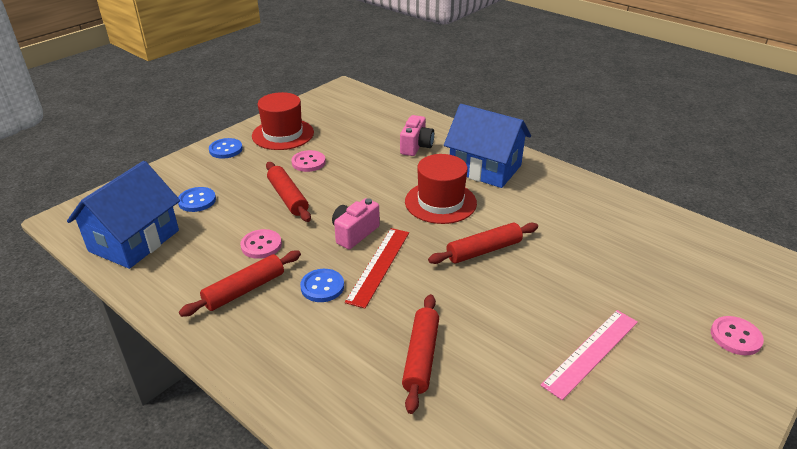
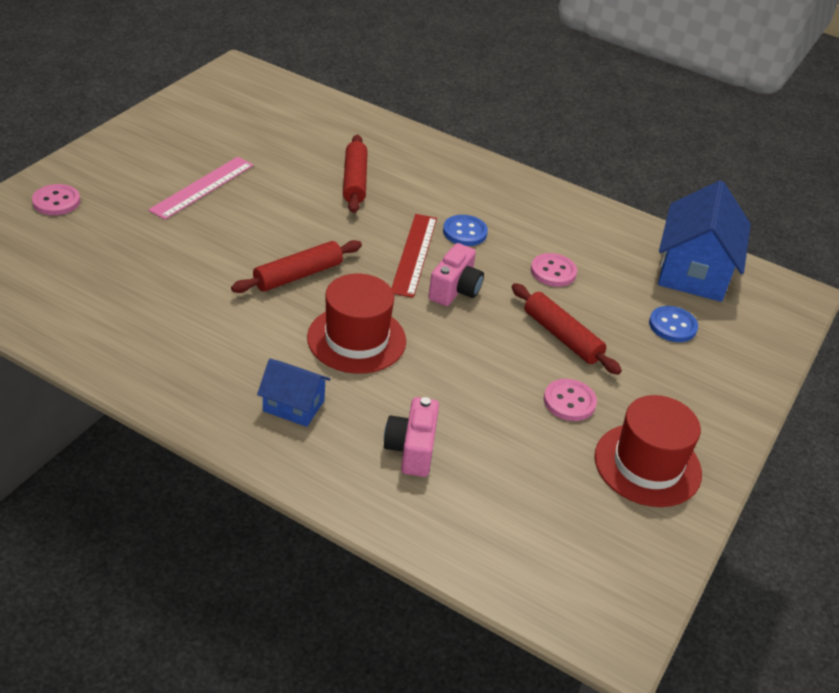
camera: 165 degrees right, 5 degrees up
(226, 149) = (711, 421): blue button -> none
(244, 290) = (539, 227): red rolling pin -> none
(485, 168) = (293, 406): blue house -> blue house, size x0.53

